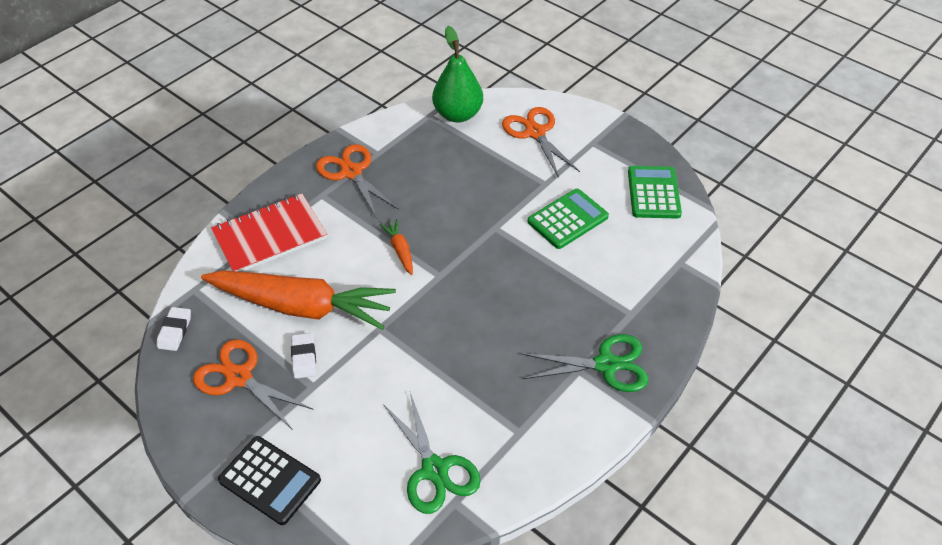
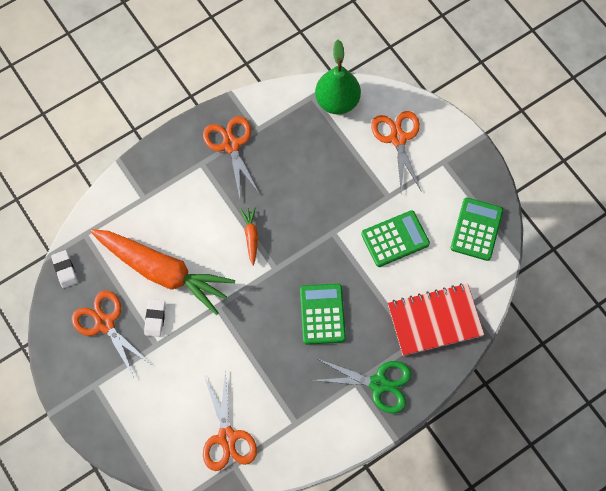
camera: 15 degrees right, 20 degrees up
(175, 331) = (65, 270): white eraser -> white eraser turned 45 degrees counterclockwise
(270, 235) = (152, 196): red notebook -> red notebook (434, 320)
(270, 480) = (111, 414): black calculator -> none
(434, 469) = (227, 437): green scissors -> orange scissors
(511, 308) = (322, 314): none -> green calculator

